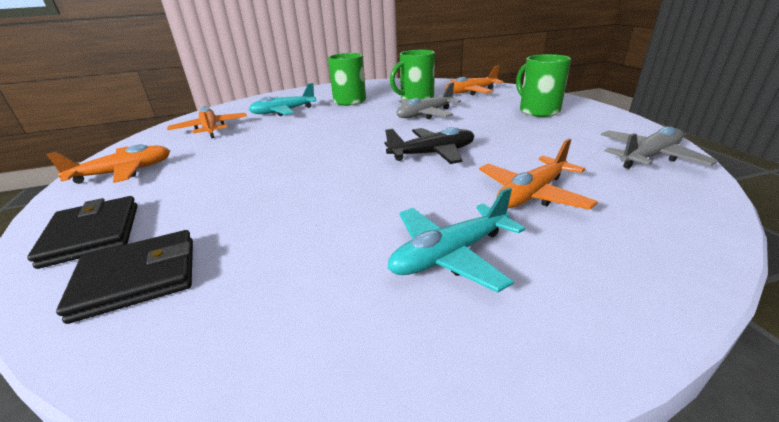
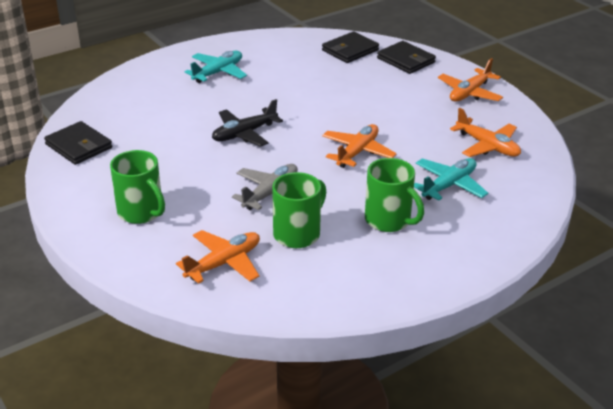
camera: 160 degrees right, 5 degrees up
(531, 194) = (174, 106): orange plane -> orange plane (357, 152)
(649, 157) = (79, 146): grey plane -> black wallet

